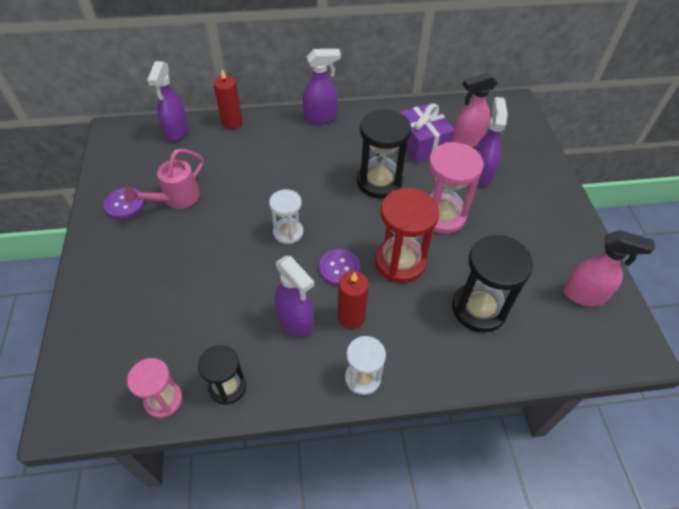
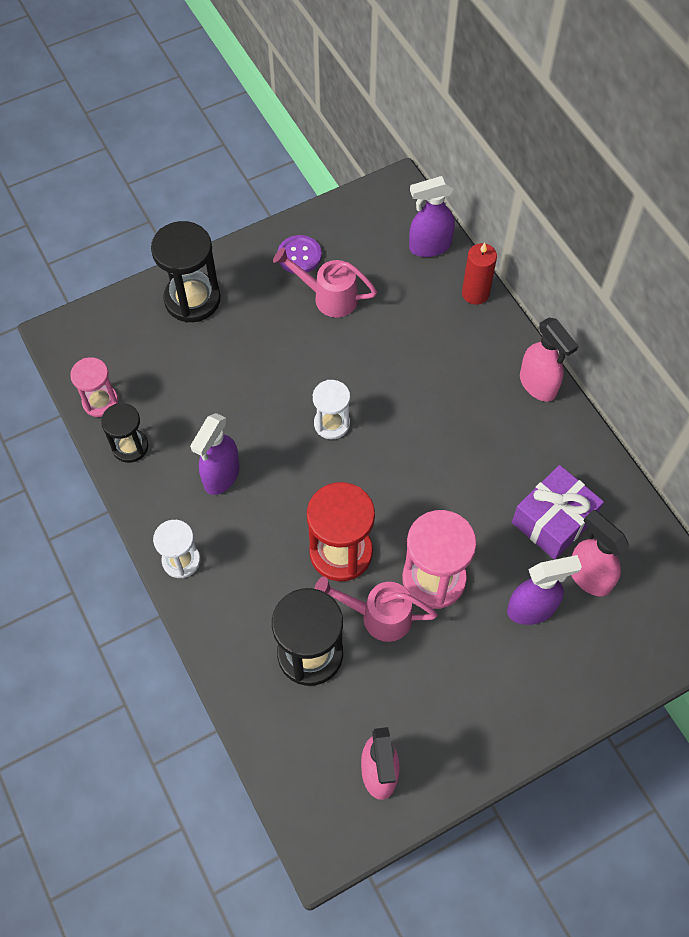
camera: 70 degrees right, 10 degrees up
(321, 117) = (538, 385): purple spray bottle -> pink spray bottle
(339, 268) = (305, 493): purple button -> none
(351, 317) = (247, 526): red candle -> none
(379, 182) = (456, 491): black hourglass -> black hourglass (192, 299)
(460, 256) = (378, 616): none -> pink watering can

